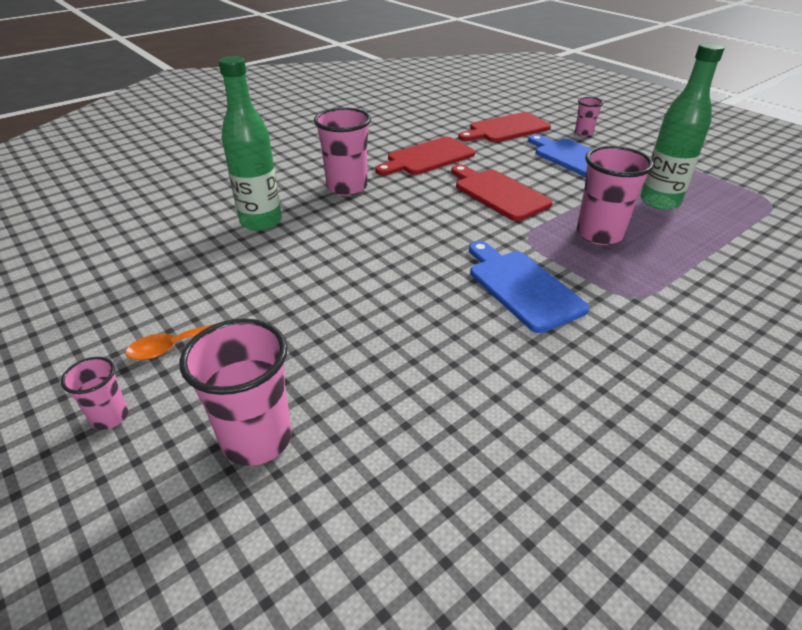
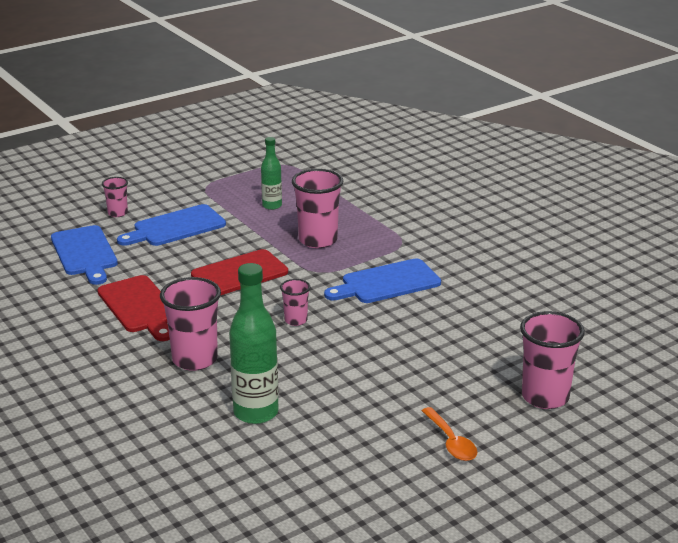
camera: 85 degrees left, 10 degrees down
(110, 417) = (530, 464): pink cup -> pink cup (295, 320)
(506, 129) = (84, 253): red cutting board -> blue cutting board
(659, 201) = (272, 206): green bottle -> green bottle, size x0.58

